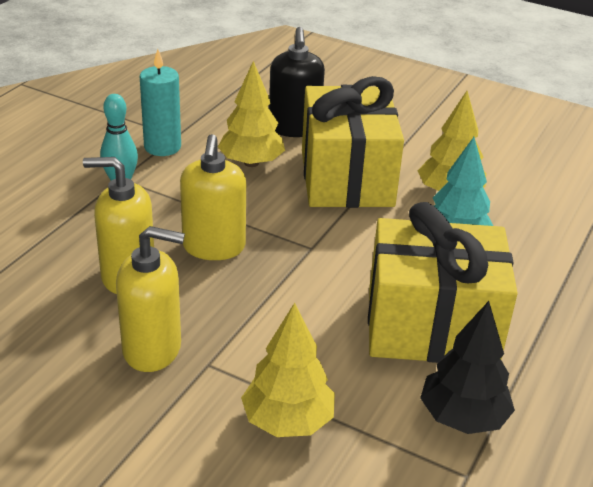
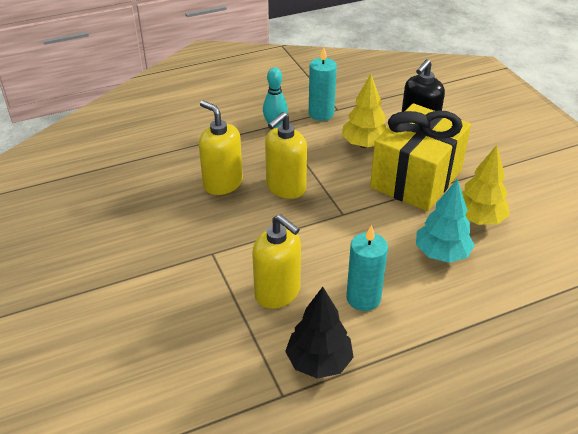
camera: 40 degrees right, 5 degrees up
(152, 349) = (193, 230): yellow soap dispenser -> yellow soap dispenser (277, 293)
(287, 421) = (218, 307): yellow tree -> none
(431, 326) = (363, 298): yellow gift -> turquoise candle

